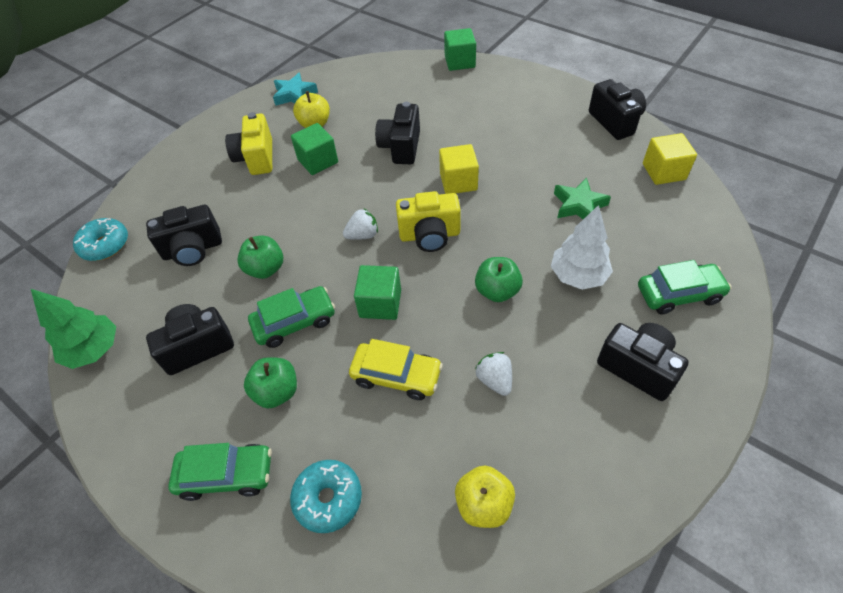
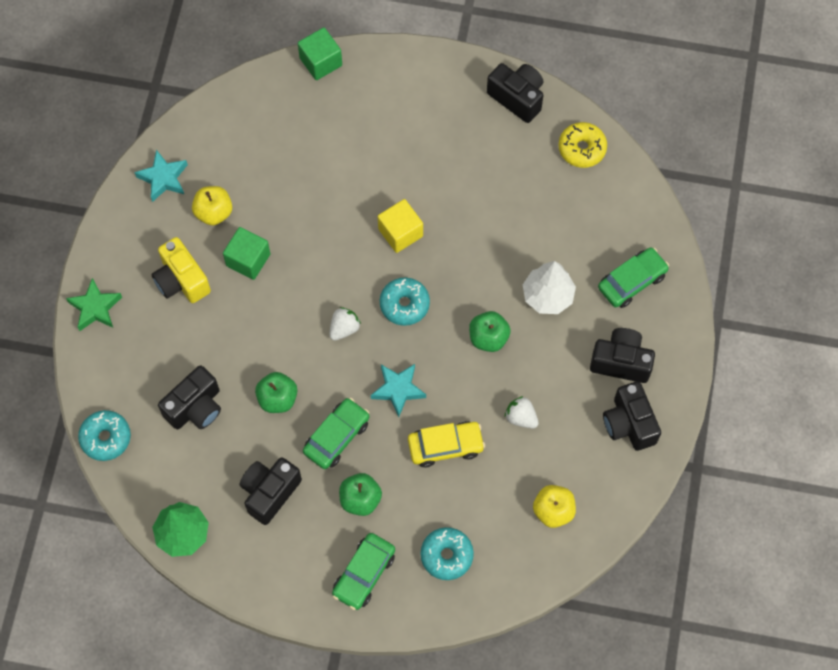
camera: 30 degrees left, 15 degrees up
(226, 475) = (364, 574): green car -> green car turned 150 degrees clockwise
(380, 303) = (398, 390): green cube -> turquoise star
(401, 147) = (322, 210): black camera -> black camera (629, 423)
(430, 235) = (404, 304): yellow camera -> turquoise donut
(579, 205) = (521, 218): green star -> green star (95, 308)
(663, 172) = (582, 149): yellow cube -> yellow donut

